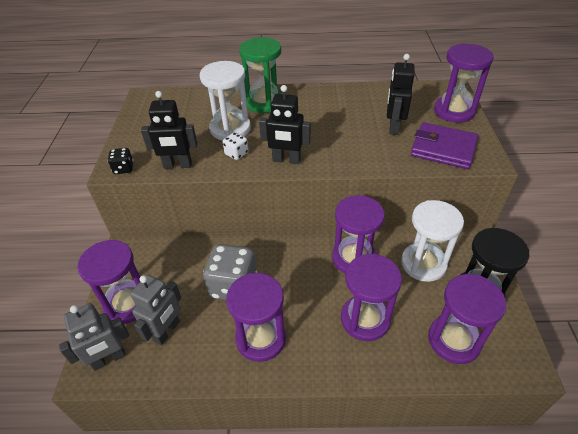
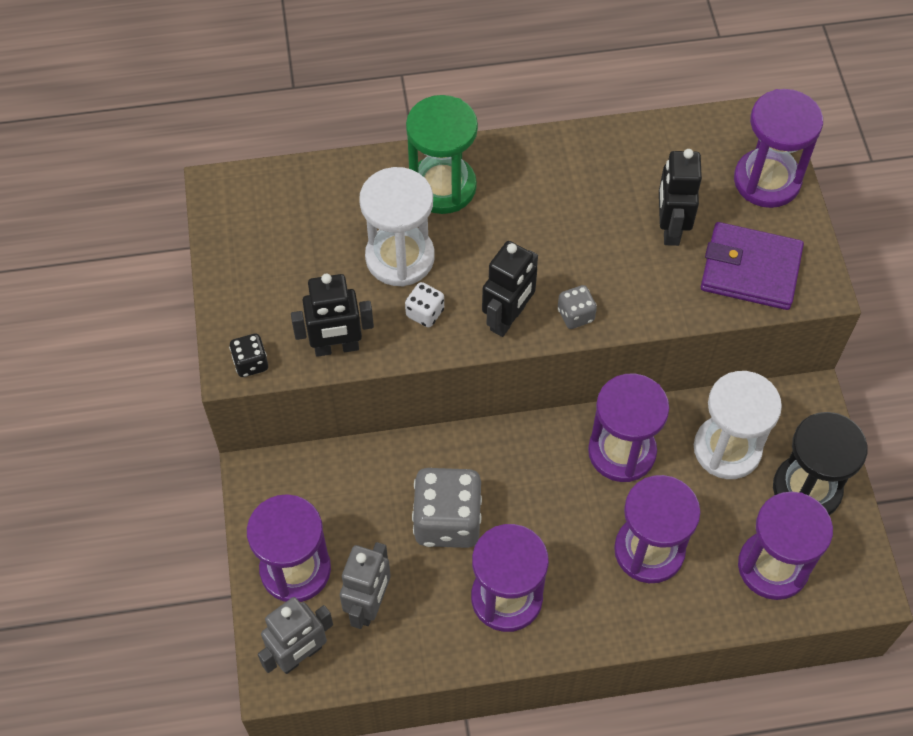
camera: 10 degrees left, 15 degrees up
(286, 160) = (508, 318): black robot -> black robot turned 60 degrees counterclockwise
(329, 162) = (575, 315): none -> grey dice

